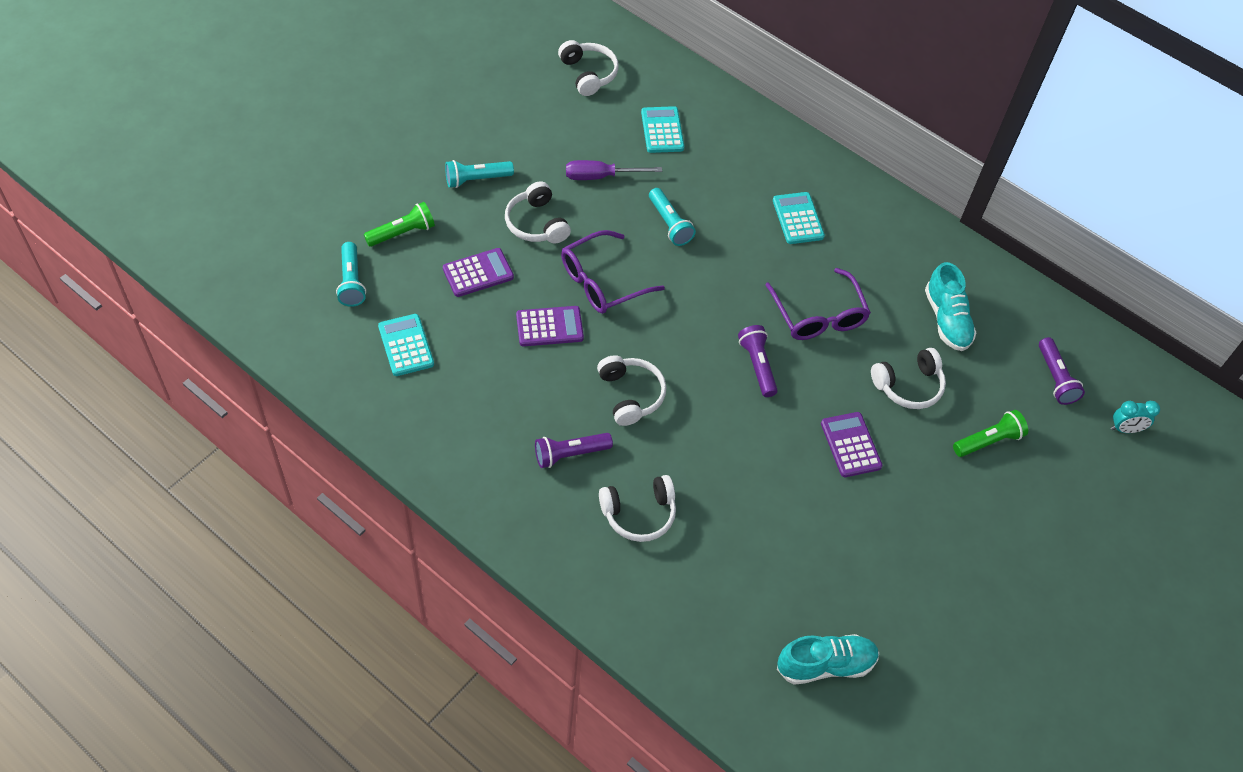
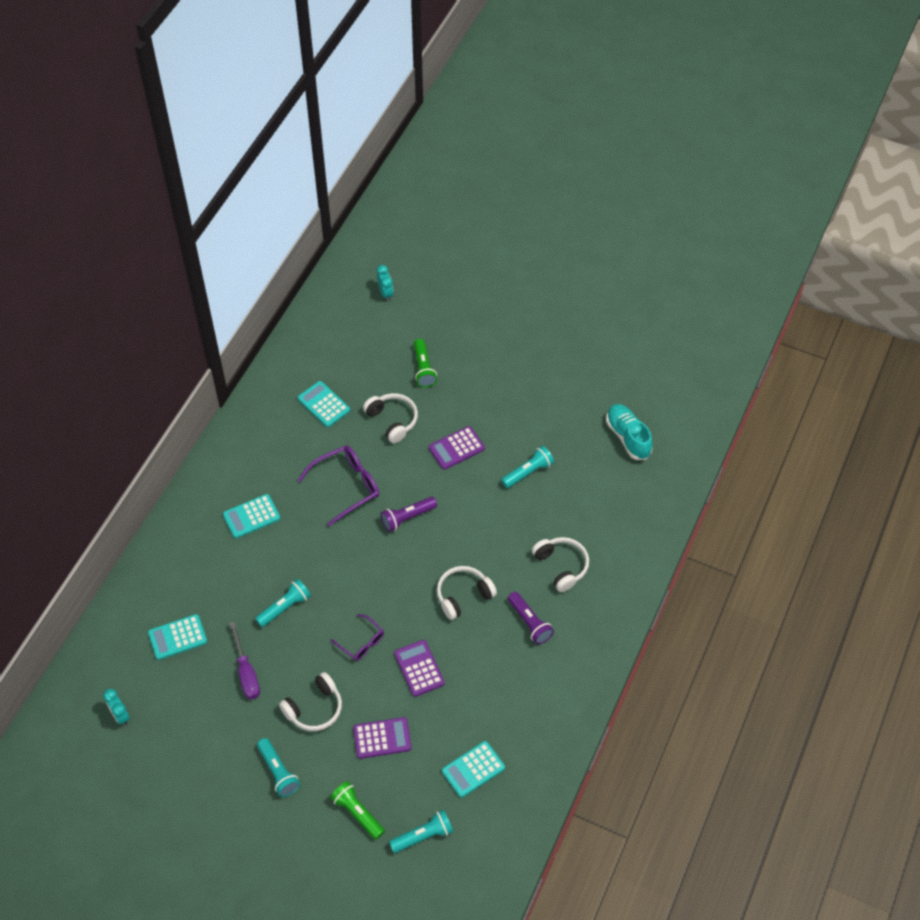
camera: 100 degrees left, 0 degrees up
(478, 273) = (382, 738): purple calculator -> purple calculator turned 120 degrees clockwise
(588, 74) = (120, 716): white headphones -> turquoise clock
(602, 282) = (361, 642): purple glasses -> purple glasses, size x0.59
(794, 518) = (528, 472): none -> turquoise flashlight
(946, 320) = (323, 404): turquoise shoe -> turquoise calculator
(988, 441) = (423, 369): green flashlight -> green flashlight turned 150 degrees counterclockwise
(1055, 378) = (355, 335): purple flashlight -> none

